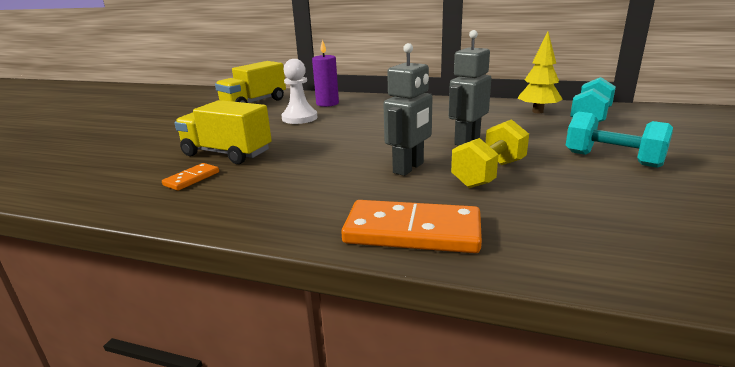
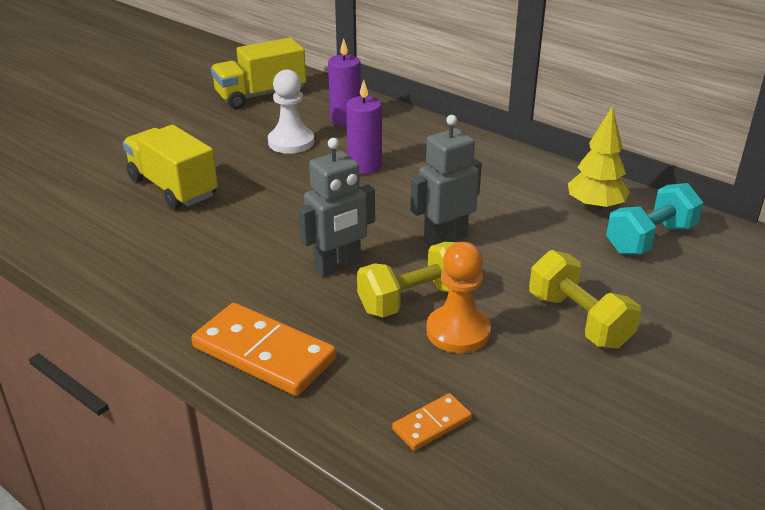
camera: 20 degrees right, 10 degrees up
(191, 179) = (117, 219): orange domino -> orange domino (432, 424)
(366, 119) = (364, 166): none -> purple candle
(545, 183) = (458, 331): none -> orange pawn
(612, 159) = (579, 320): turquoise dumbbell -> yellow dumbbell

